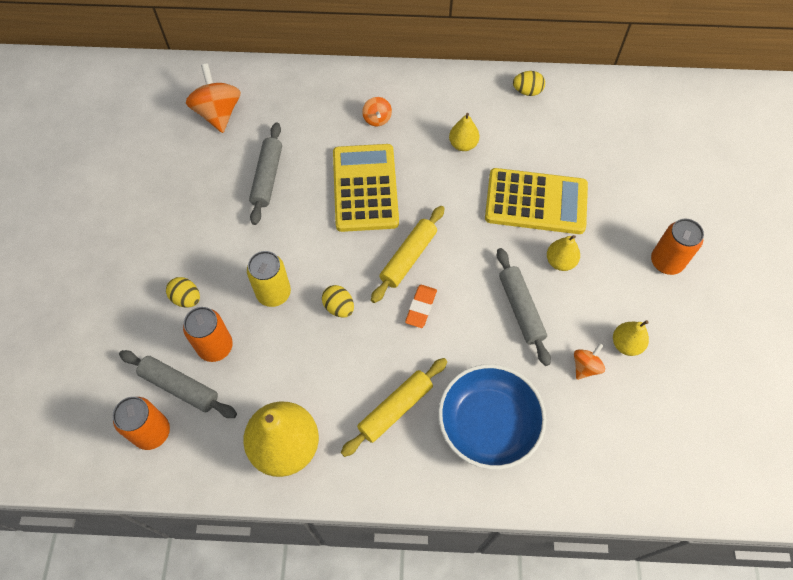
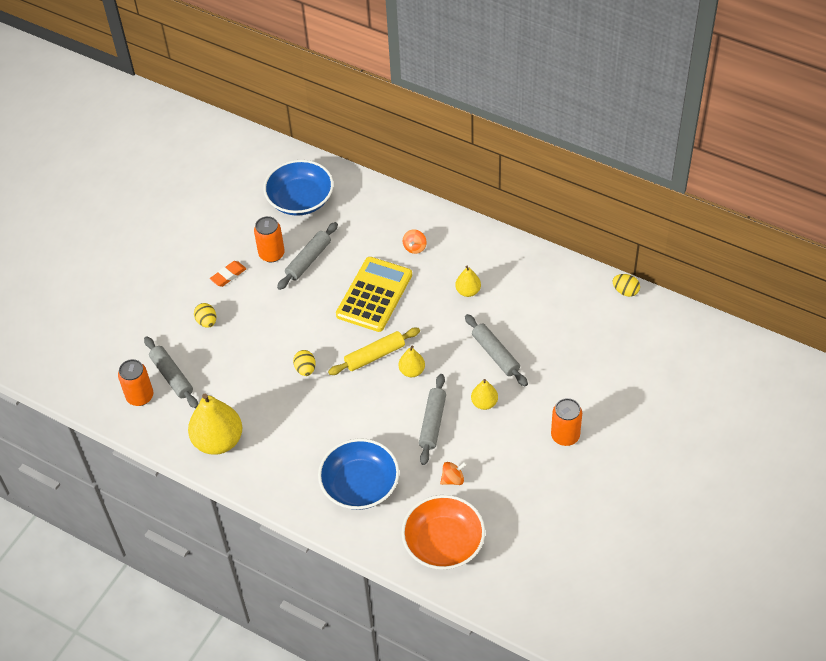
camera: 30 degrees right, 10 degrees down
(215, 347) = (208, 360): orange can -> orange can (271, 254)
(218, 113) = (300, 199): orange spinning top -> blue bowl
(273, 293) = (266, 342): yellow can -> none
(395, 409) = (303, 449): yellow rolling pin -> none
(421, 307) = (362, 392): orange eraser -> orange eraser (228, 275)
(527, 91) = (546, 270): yellow egg -> yellow egg (625, 291)
(536, 202) = (495, 354): yellow calculator -> grey rolling pin
(626, 344) = (493, 477): yellow pear -> yellow pear (412, 371)
(626, 451) = (443, 543): none -> orange bowl

